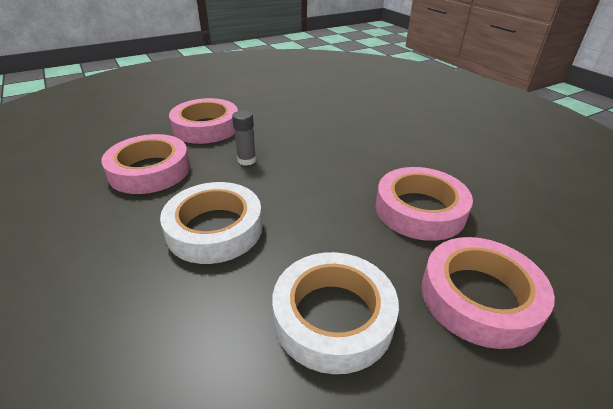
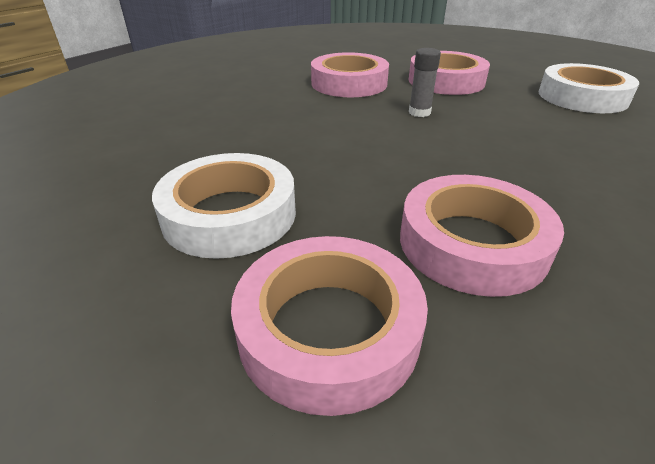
camera: 65 degrees right, 0 degrees up
(215, 229) = (301, 128): white tape -> white tape (582, 97)

